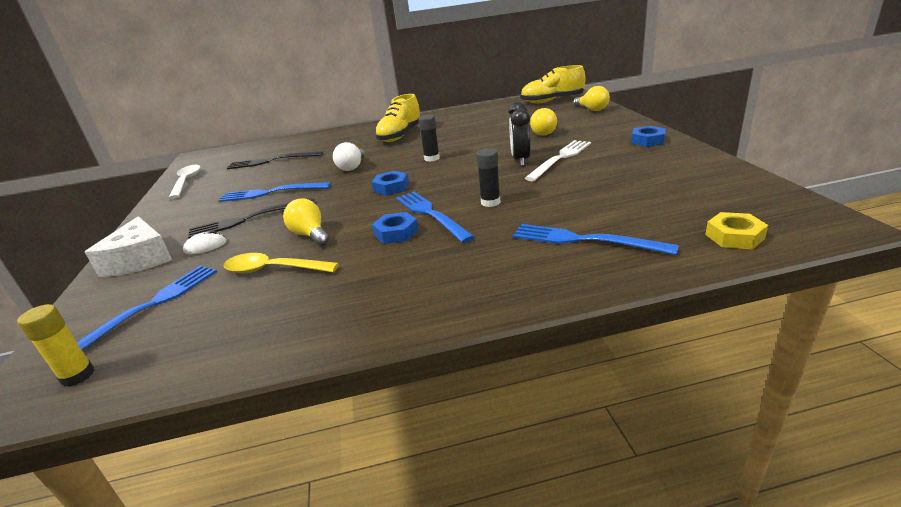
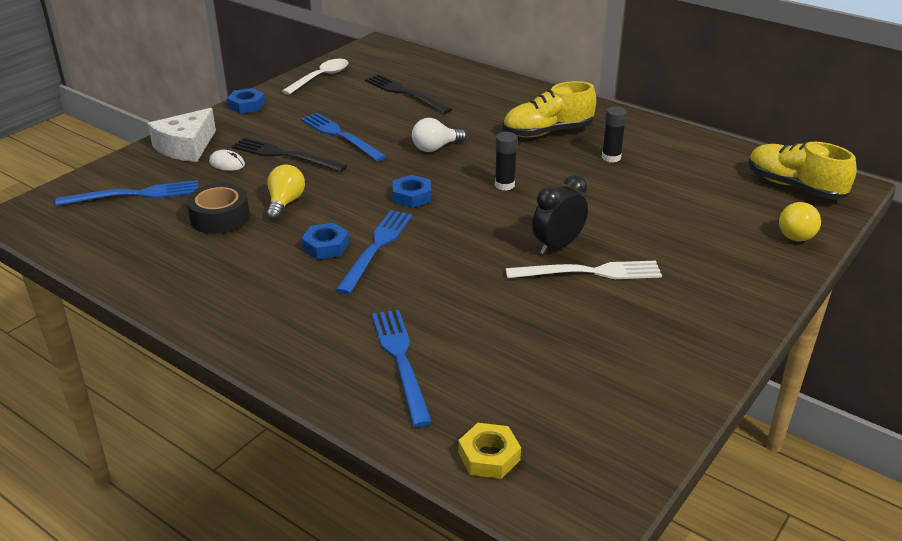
camera: 45 degrees right, 5 degrees up
(78, 376) = (54, 218): yellow glue stick -> none
(273, 270) = (220, 217): yellow spoon -> black tape
(490, 202) = (432, 272): black glue stick -> black glue stick (611, 157)
(545, 132) = (663, 229): yellow light bulb -> none
(647, 140) = (717, 319): blue nut -> blue nut (246, 105)

